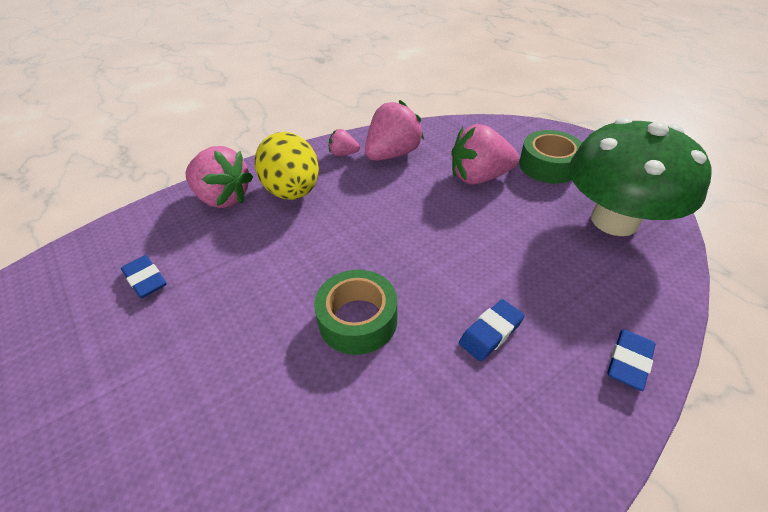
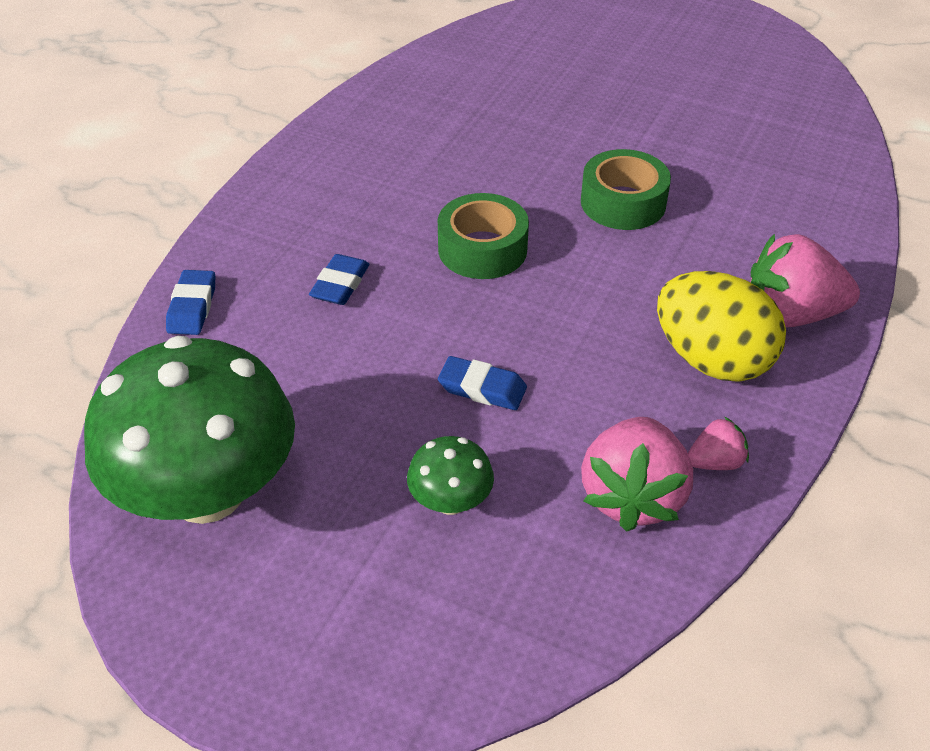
camera: 150 degrees right, 0 degrees up
(146, 280) = (734, 205): blue eraser -> blue eraser (482, 388)
(479, 177) = (450, 501): pink strawberry -> green mushroom
(548, 165) = (336, 583): green tape -> green tape (623, 202)

